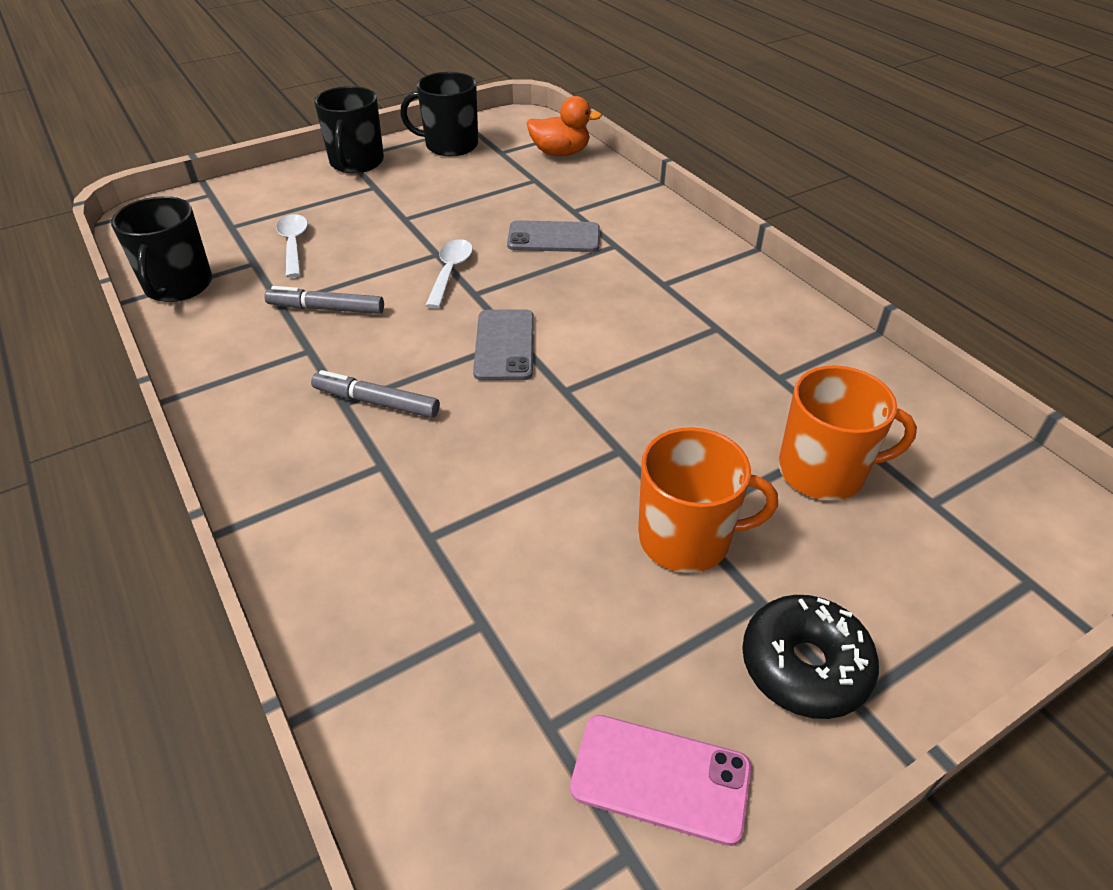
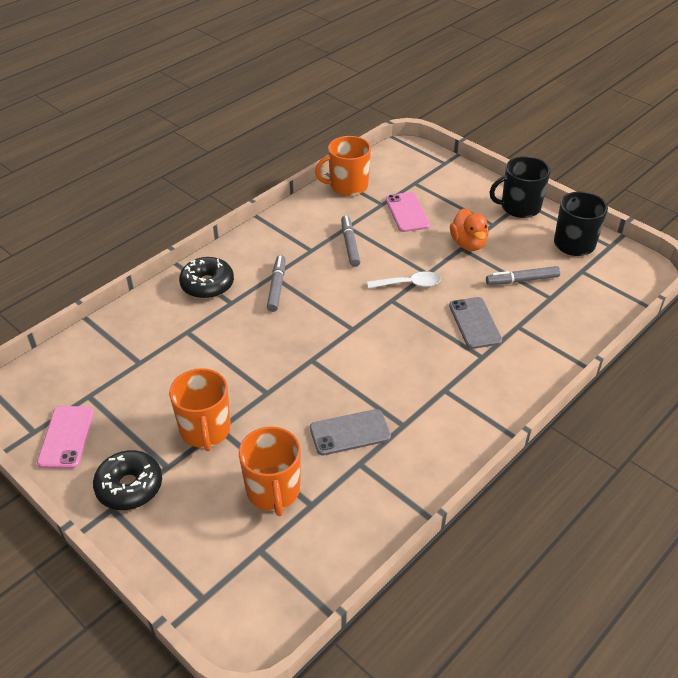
camera: 75 degrees right, 0 degrees up
(178, 286) = (347, 186): black mug -> orange mug
(294, 245) = (407, 212): white spoon -> pink phone
(314, 491) = (207, 285): none -> black donut
(494, 190) = (522, 280): none -> grey marker
(504, 345) = (344, 325): grey phone -> grey phone (350, 432)
(560, 153) = (601, 303): orange duck -> orange duck (468, 244)

